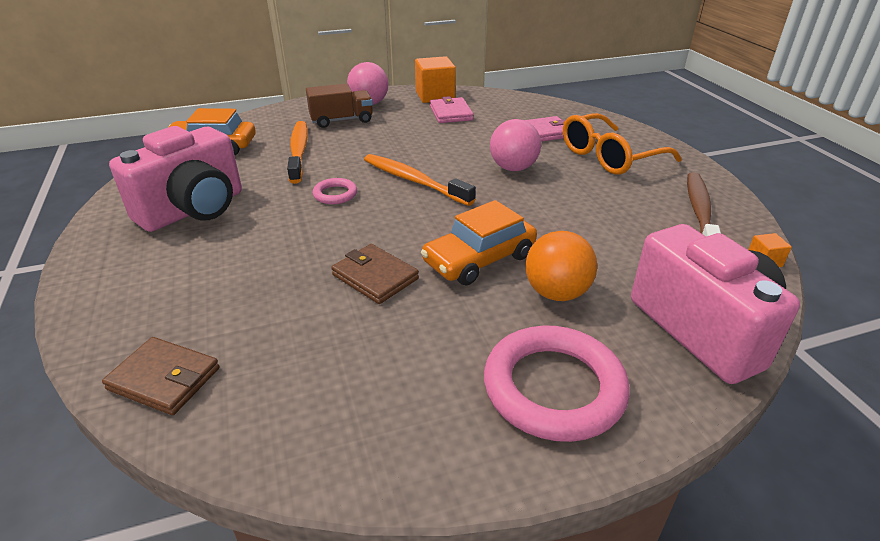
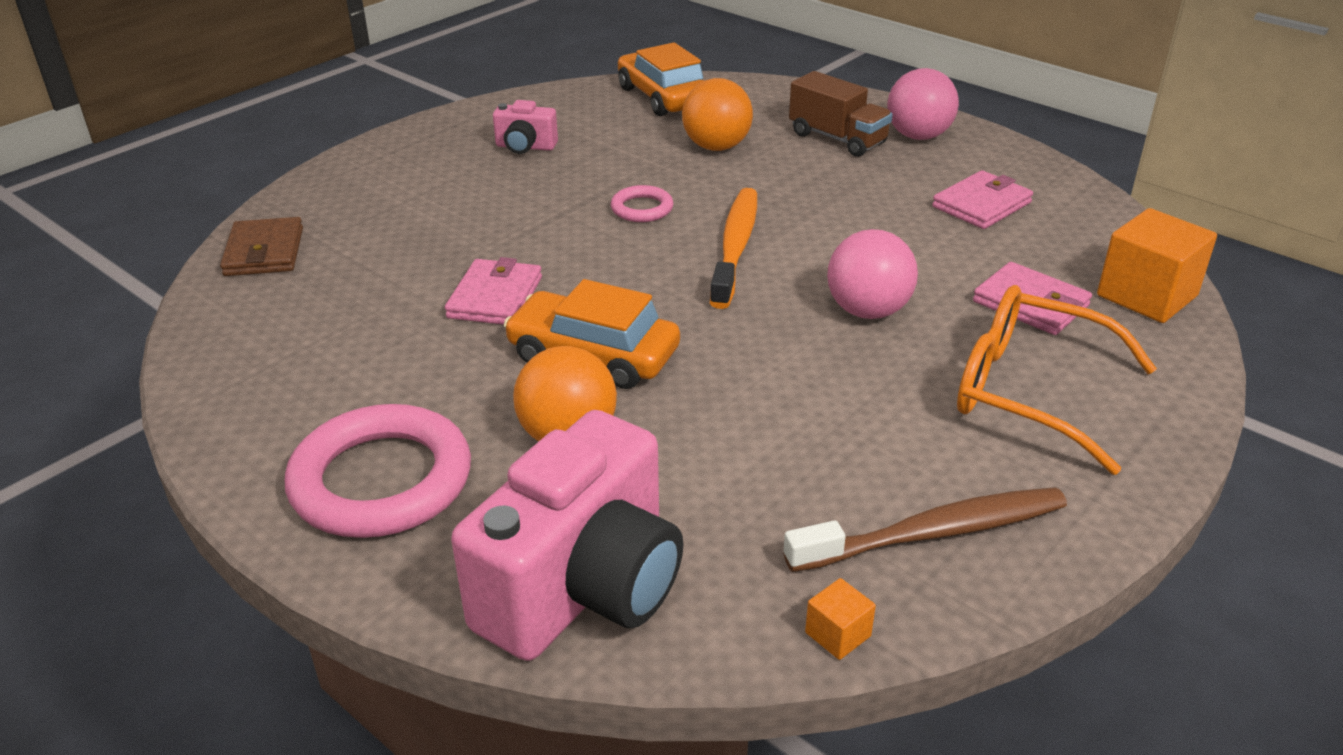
camera: 60 degrees right, 0 degrees up
(194, 210) = (525, 147): pink camera -> pink camera, size x0.46
(299, 151) = (716, 147): orange toothbrush -> orange ball
(375, 277) = (495, 297): brown wallet -> pink wallet
(435, 96) = (1025, 172): orange cube -> orange cube (1146, 296)

